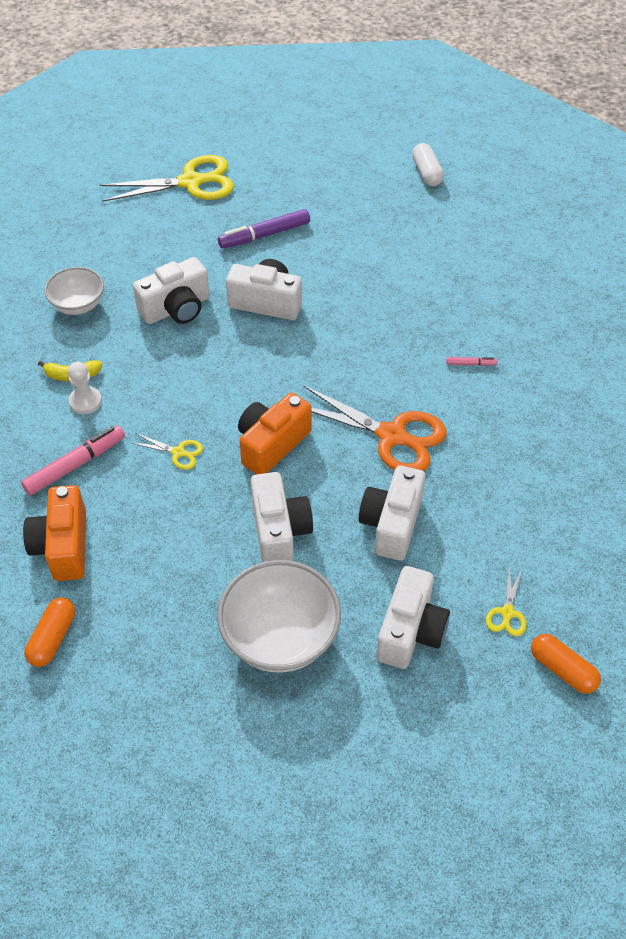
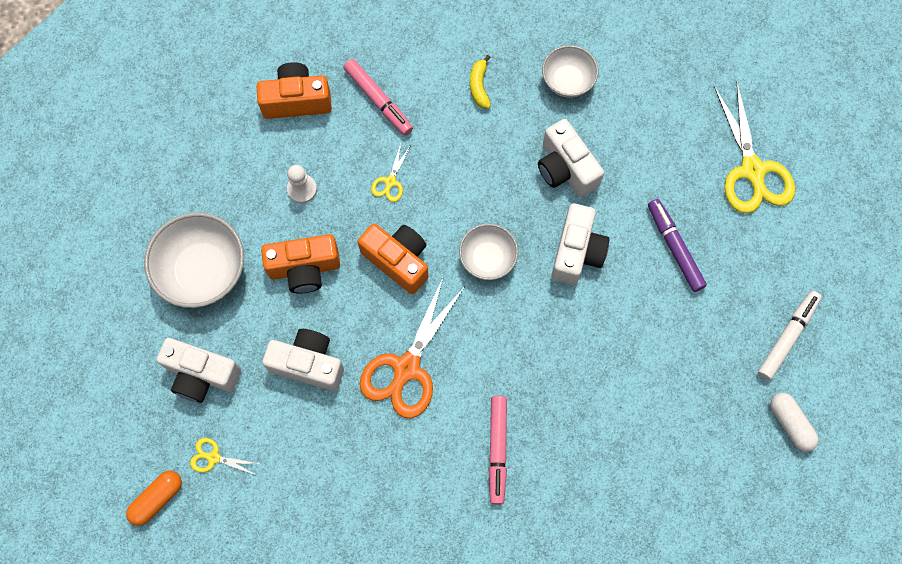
camera: 90 degrees right, 20 degrees up
(53, 638) = (213, 103): orange capsule -> none
(85, 401) = (449, 100): white pawn -> white pawn (302, 189)
(271, 370) = (487, 258): none -> white bowl
(279, 531) = (304, 268): white camera -> orange camera
(350, 170) = (787, 337): none -> white marker
(427, 173) = (790, 423): white capsule -> white capsule turned 75 degrees clockwise
(471, 364) = (497, 450): pink marker -> pink marker, size x2.10

